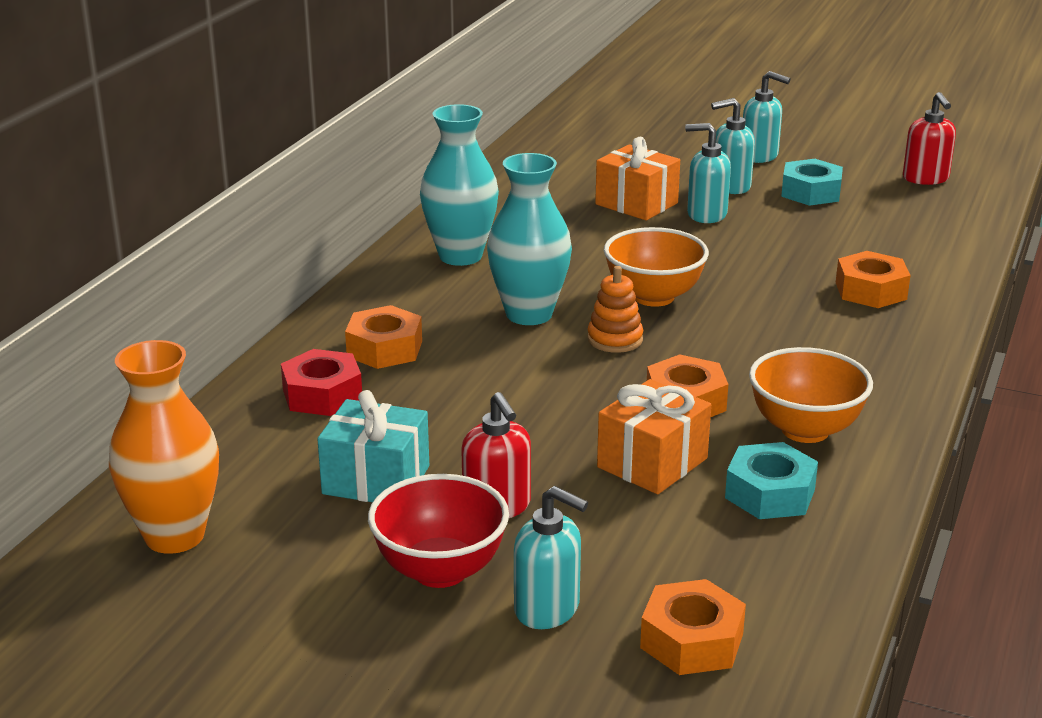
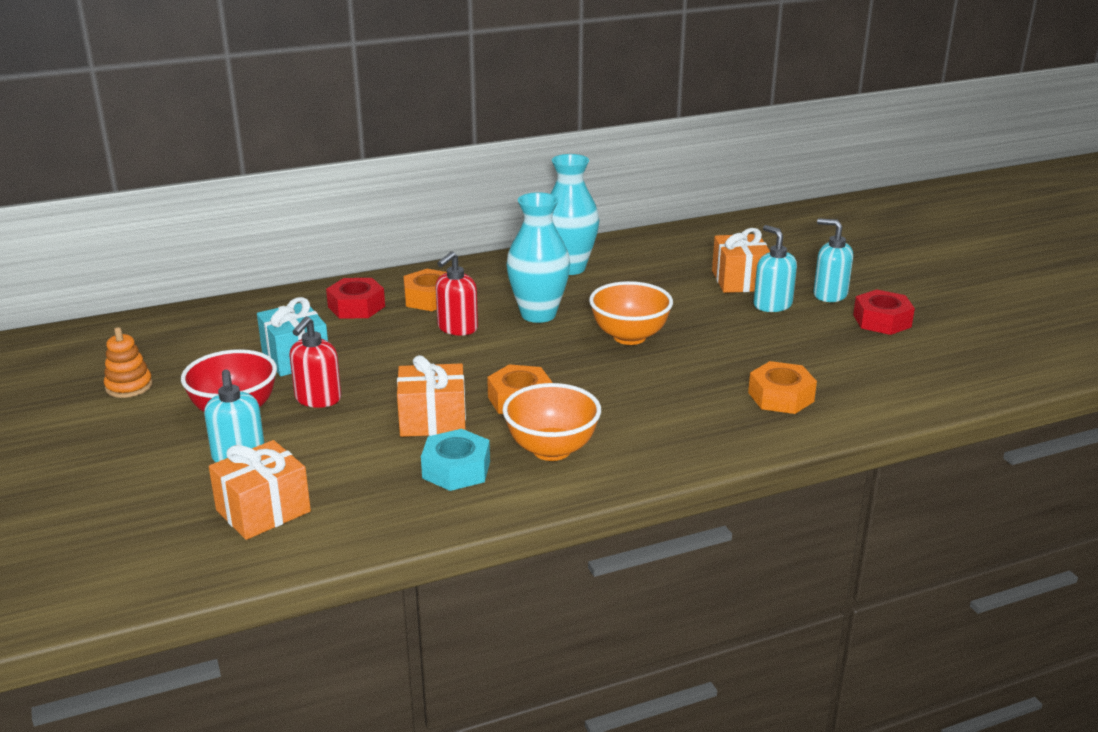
camera: 45 degrees right, 0 degrees up
(174, 536) = (175, 338): orange vase -> none
(615, 339) = (555, 349): orange stacking toy -> orange stacking toy (129, 386)
(692, 641) = (263, 511): orange nut -> orange gift
(759, 156) = (897, 284): turquoise soap dispenser -> none
(810, 192) = (882, 321): turquoise nut -> red nut
(925, 179) = (1000, 347): red soap dispenser -> red soap dispenser (457, 328)

